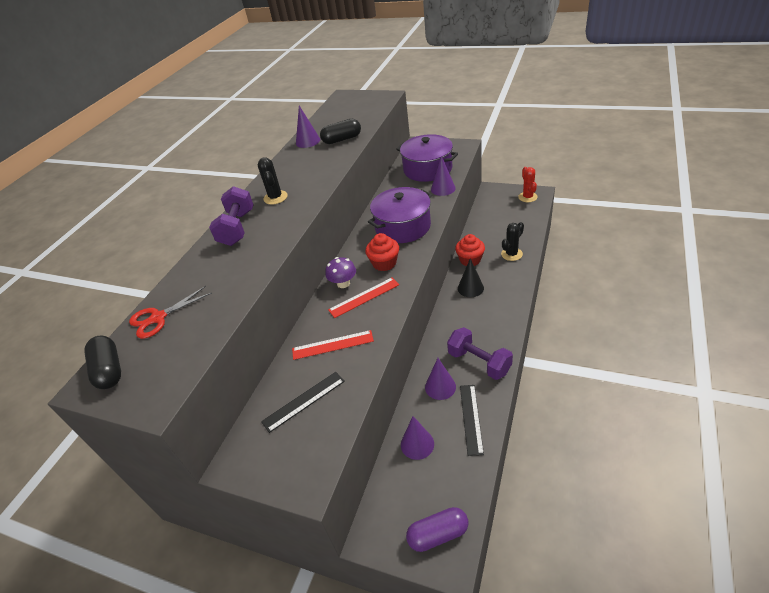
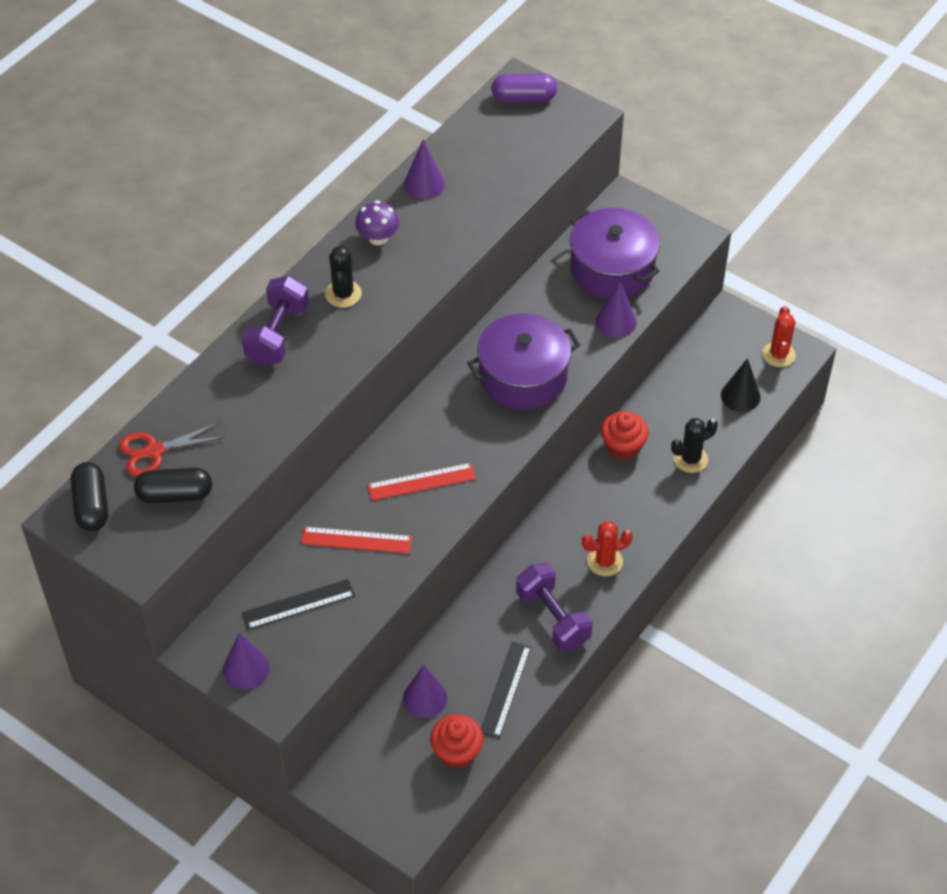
camera: 10 degrees right, 10 degrees up
(342, 139) = (477, 201): black capsule -> black capsule (175, 495)
(343, 283) = (401, 448): purple mushroom -> purple mushroom (378, 238)
(384, 263) = (470, 434): red cupcake -> red cupcake (457, 752)
(438, 534) = (406, 805): purple capsule -> purple capsule (524, 98)
(440, 387) = (486, 634): purple cone -> purple cone (246, 669)
(470, 288) = (599, 497): black cone -> black cone (740, 396)
(493, 320) = (604, 561): none -> red cactus

